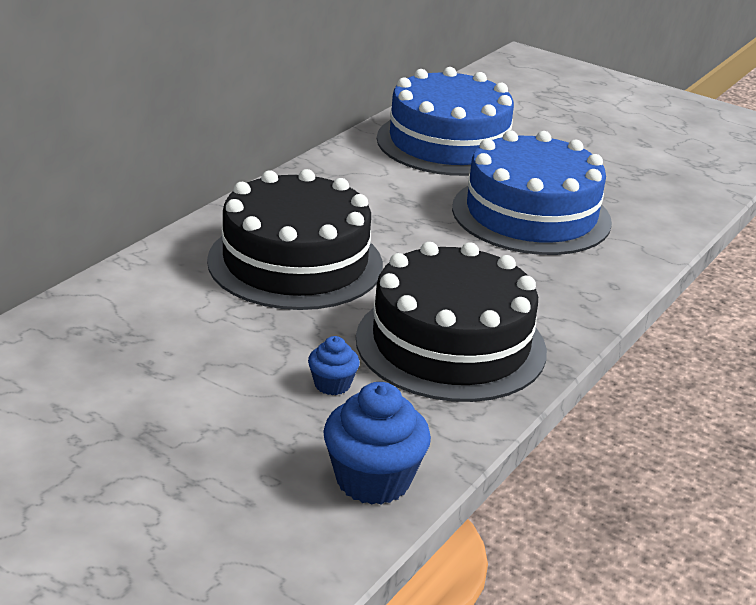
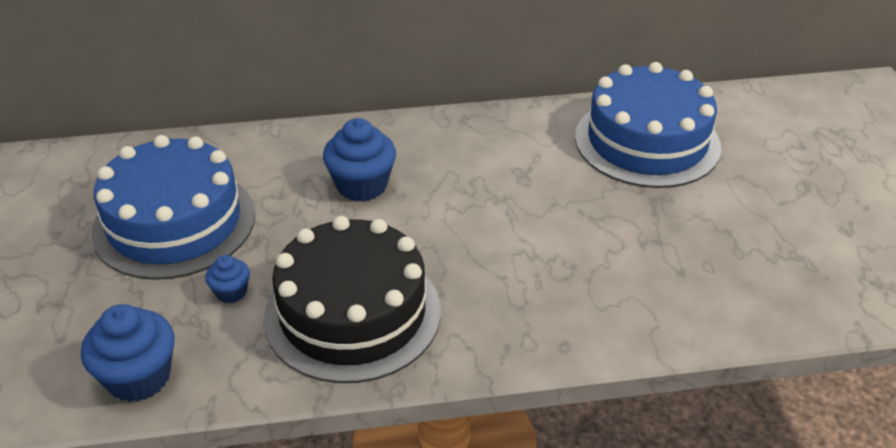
camera: 50 degrees right, 10 degrees up
(295, 262) = (362, 185): black cake -> blue cupcake
(531, 215) = (605, 242): blue cake -> blue cake (174, 223)

